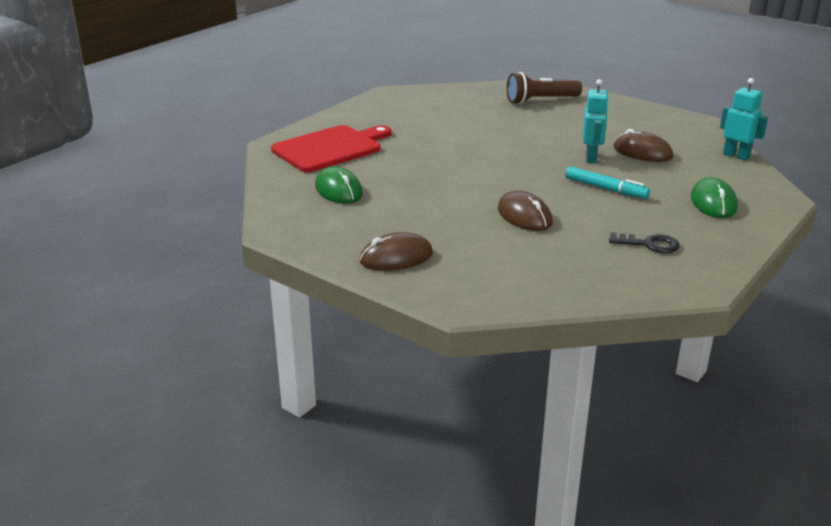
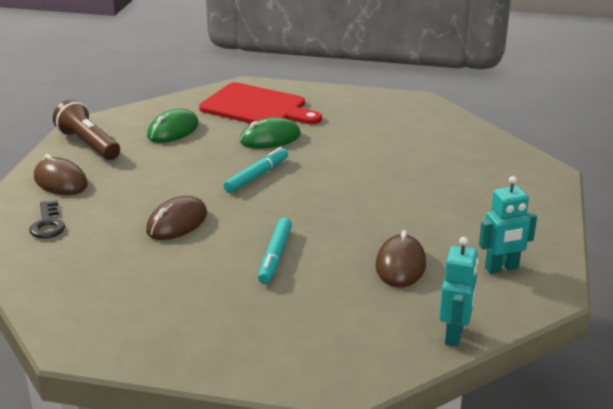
camera: 65 degrees right, 0 degrees up
(467, 172) = (257, 176): none -> turquoise marker
(540, 100) = (493, 178): brown flashlight -> brown flashlight (88, 144)
(591, 158) = (353, 235): turquoise robot -> turquoise robot (502, 268)
(649, 244) = (153, 302): black key -> black key (47, 224)
(713, 203) = (290, 332): green mouse -> green mouse (270, 138)

